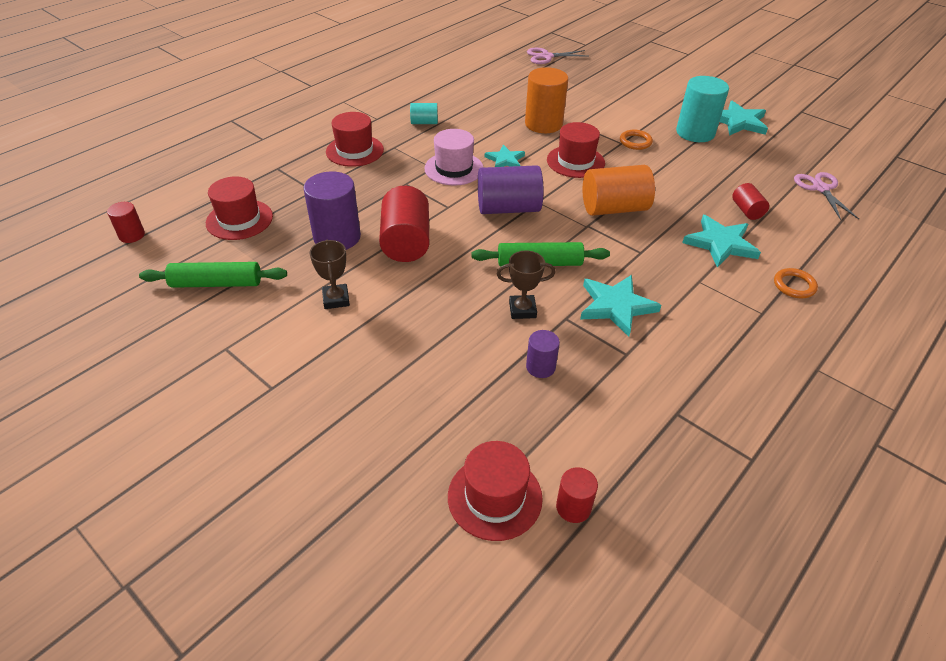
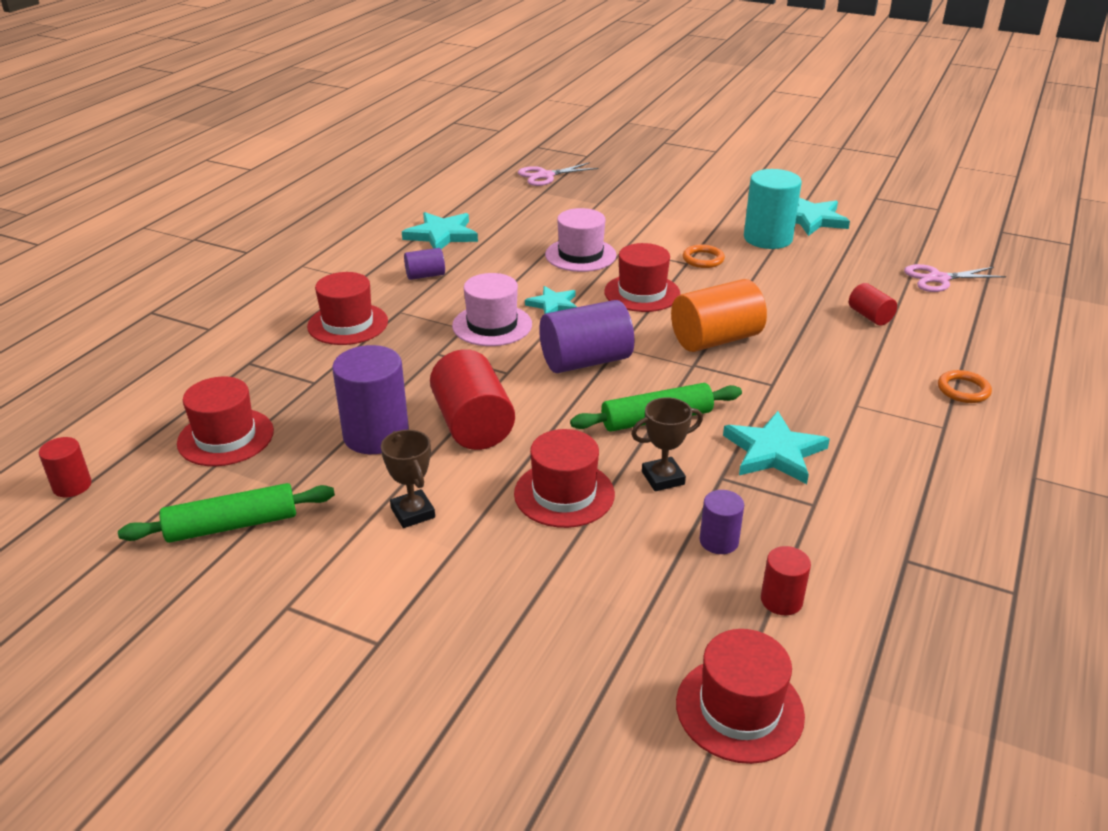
camera: 15 degrees left, 10 degrees down
(424, 122) = (425, 275): turquoise cylinder -> purple cylinder
(446, 307) = (564, 494): none -> red hat
(543, 124) = (580, 255): orange cylinder -> pink hat
(573, 507) = (840, 697): red cylinder -> red cylinder (781, 600)
(720, 243) = (858, 358): turquoise star -> turquoise star (441, 235)
(820, 188) = (938, 279): pink scissors -> pink scissors turned 75 degrees counterclockwise

